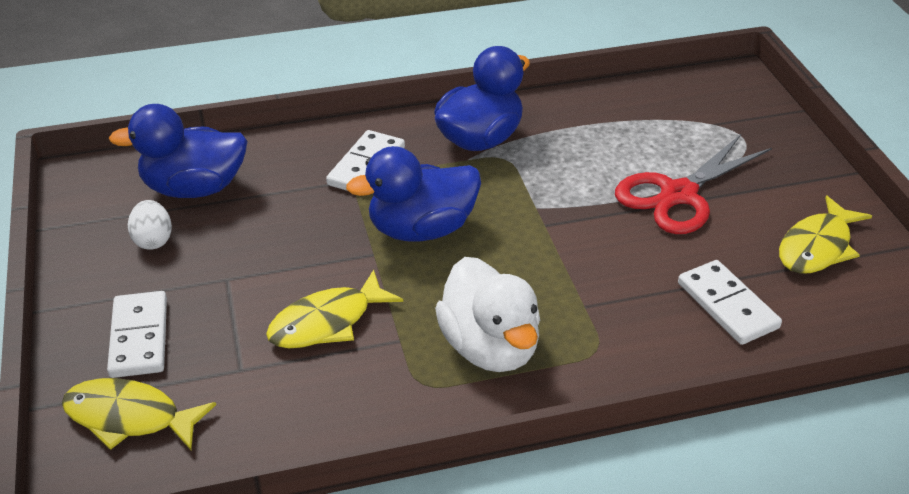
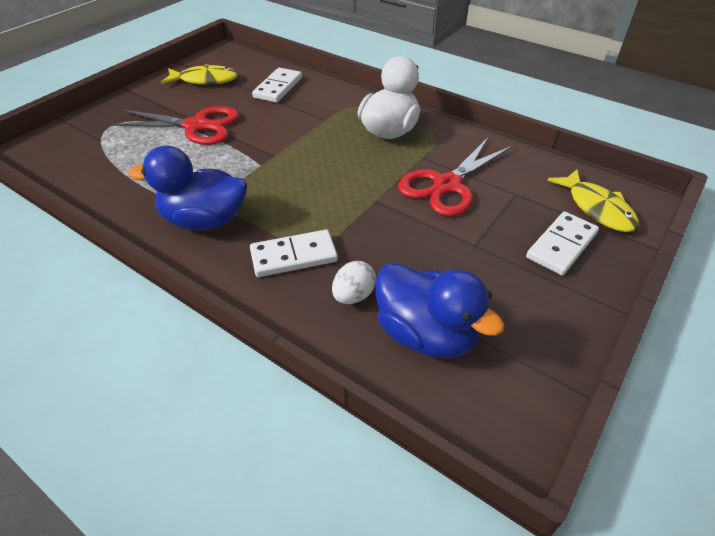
camera: 130 degrees left, 5 degrees up
(153, 240) = (498, 309): white egg -> white egg (353, 295)
(327, 322) = (447, 185): yellow fish -> red scissors
(421, 229) = (332, 195): blue duck -> none

